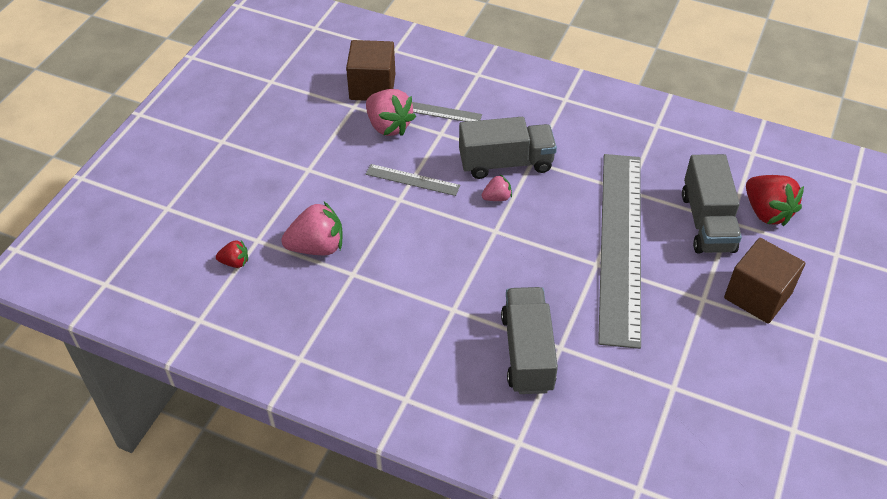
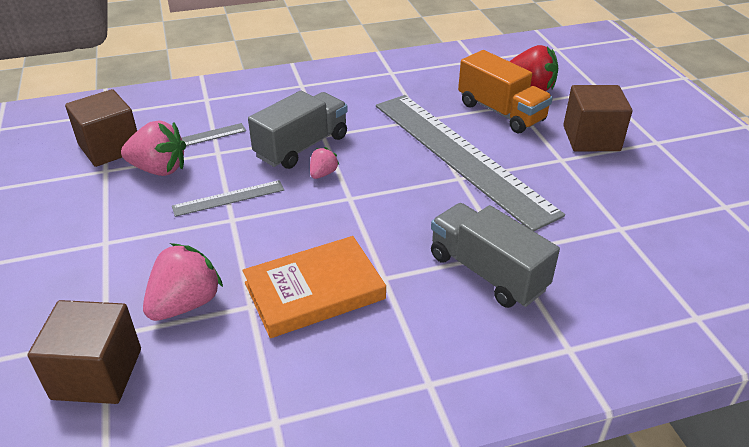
camera: 40 degrees left, 10 degrees down
(235, 262) = (97, 373): red strawberry -> brown cube
(400, 289) = (314, 291): none -> orange book
(707, 222) = (501, 112): grey truck -> orange truck

